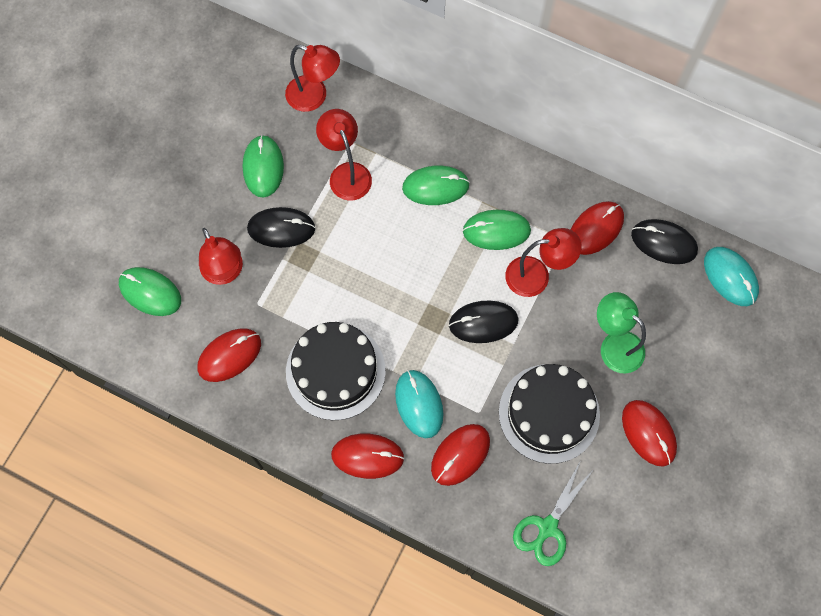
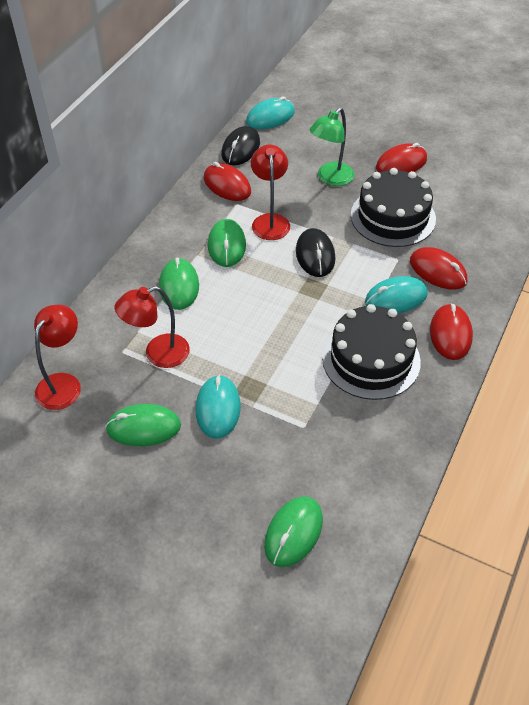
camera: 90 degrees left, 20 degrees down
(225, 273) = (268, 458): red lamp -> none
(229, 355) = (363, 449): red mouse -> none
(281, 228) = (218, 408): black mouse -> turquoise mouse
(547, 527) = (488, 220): green scissors -> none

